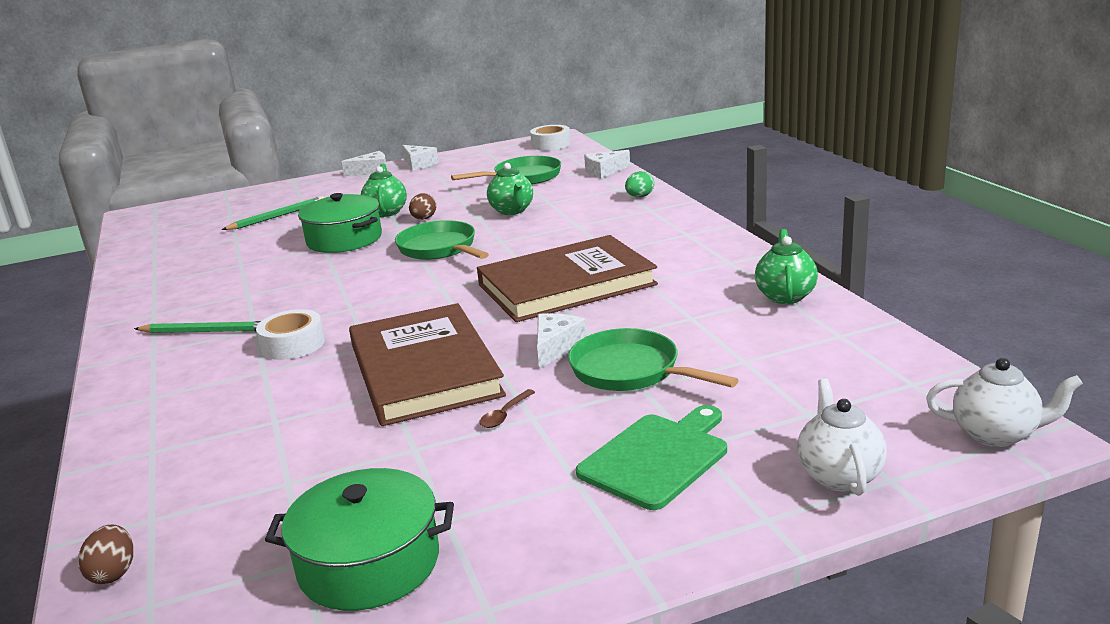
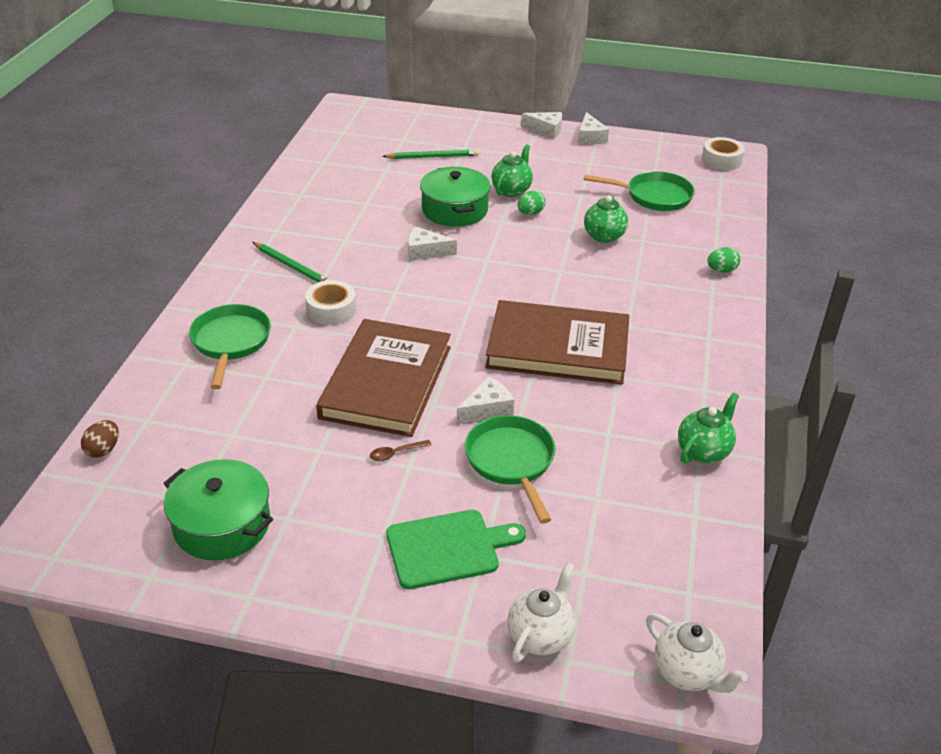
camera: 30 degrees right, 15 degrees up
(424, 219) = (530, 213): brown egg -> green egg
(440, 248) = (509, 256): green pan -> green pan (231, 342)
(604, 171) = (727, 221): white cheese -> white cheese (425, 251)

